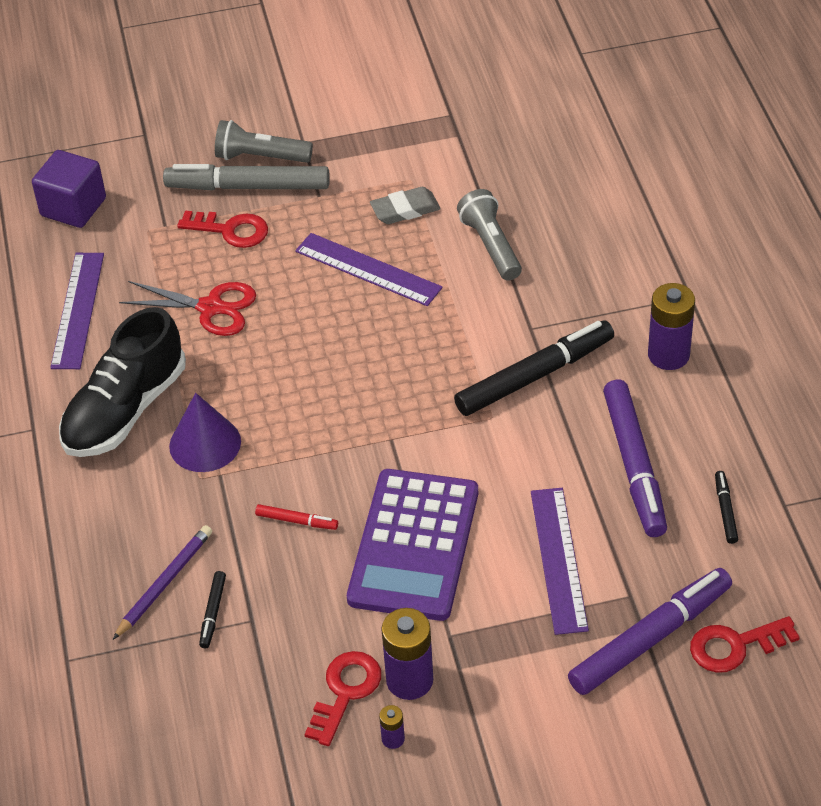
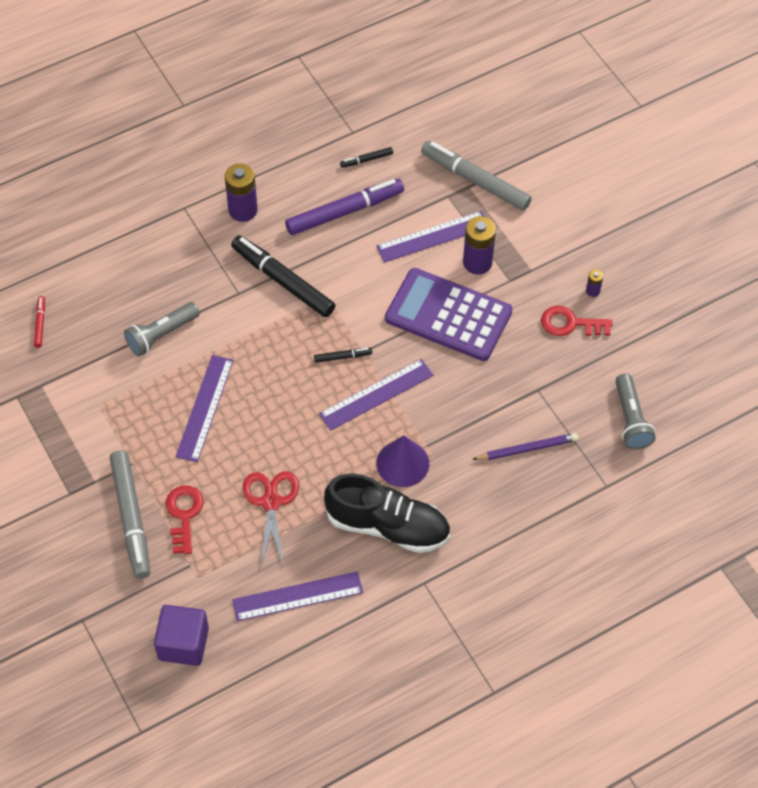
camera: 110 degrees left, 10 degrees up
(164, 583) = (527, 449): purple pencil -> purple pencil turned 150 degrees clockwise
(213, 613) = (540, 413): black marker -> black marker (342, 357)
(260, 157) = (94, 520): grey flashlight -> grey flashlight (631, 420)
(297, 521) = (451, 387): red marker -> red marker (40, 324)
(318, 438) = (376, 394): none -> purple ruler
(405, 210) = (134, 400): grey eraser -> none
(409, 680) = (549, 293): purple battery -> purple battery (477, 262)
(414, 545) = (448, 315): purple calculator -> purple calculator turned 150 degrees counterclockwise
(650, 638) = (475, 180): purple marker -> grey marker
(735, 646) = (466, 140): red key -> none

